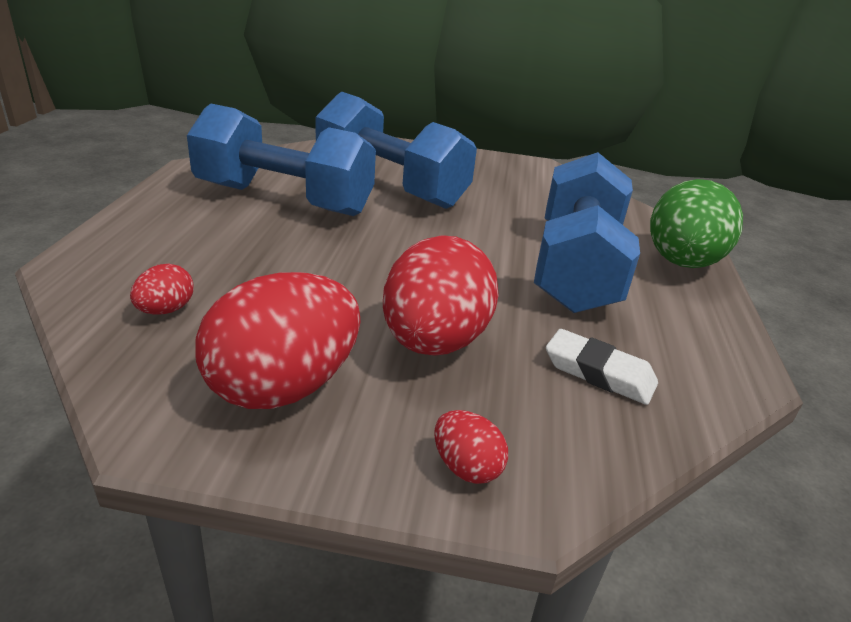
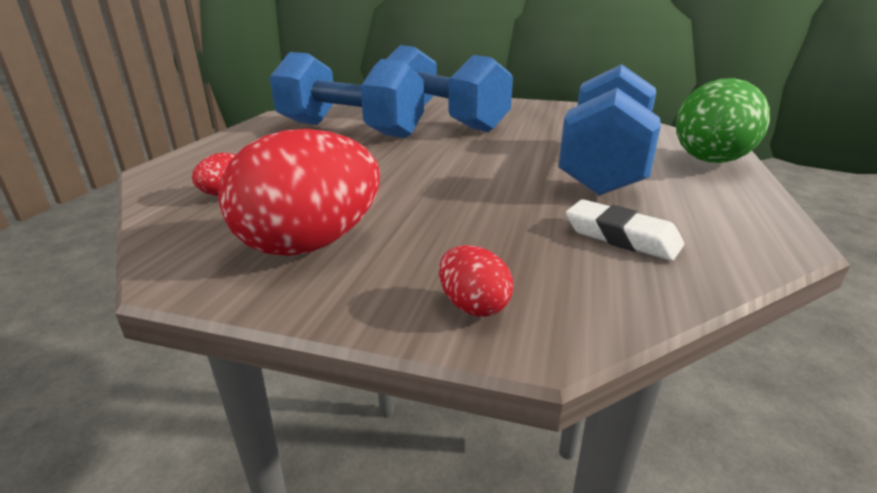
camera: 10 degrees right, 5 degrees down
(434, 342) = (459, 215): red egg -> none

